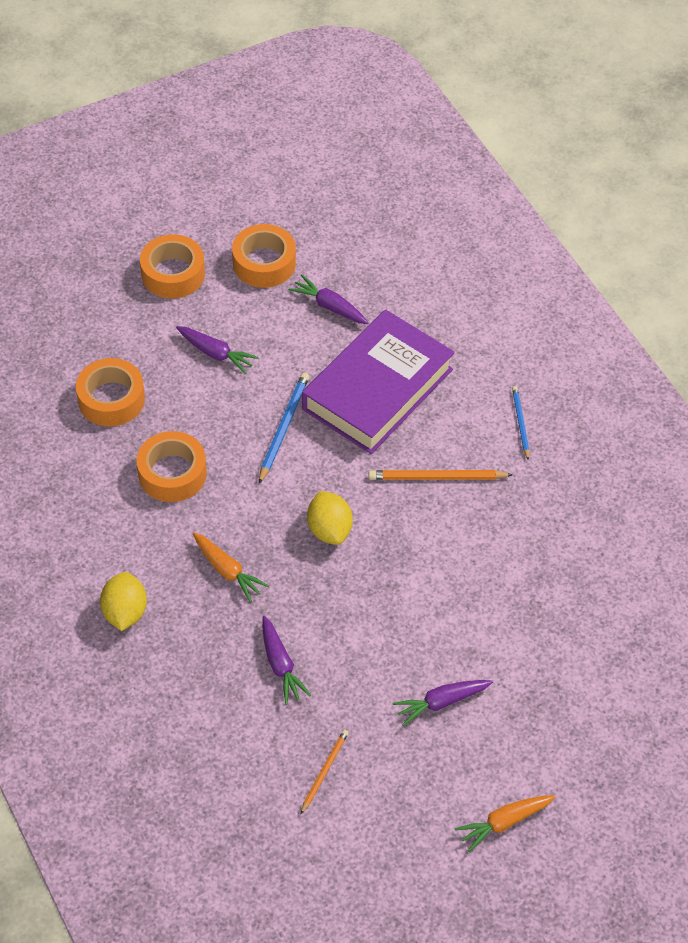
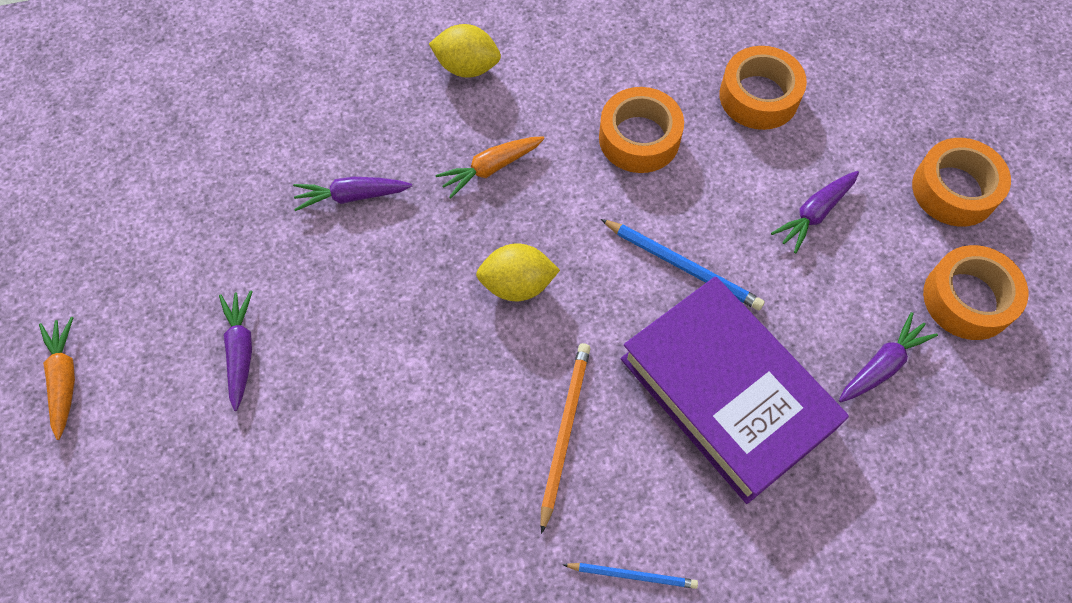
camera: 105 degrees right, 10 degrees up
(324, 771) = (208, 211): orange pencil -> none

